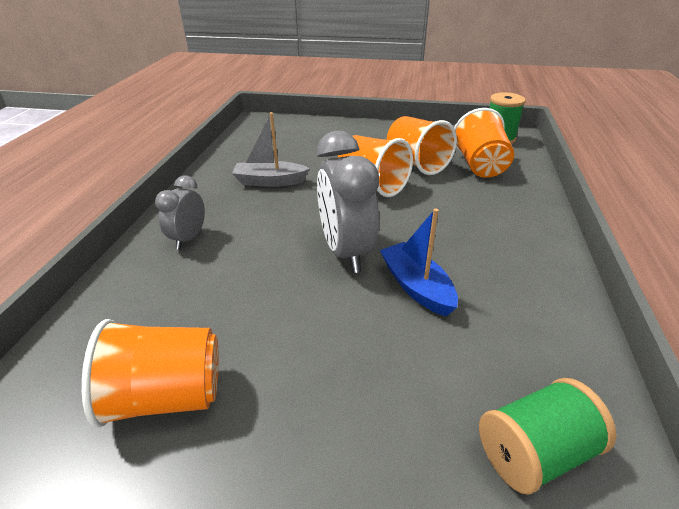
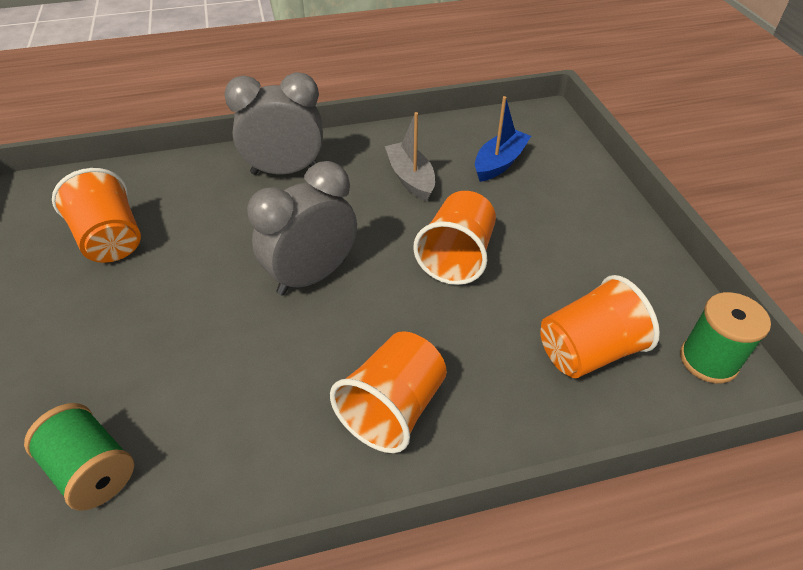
camera: 65 degrees right, 10 degrees up
(189, 239) = (285, 171): grey clock -> grey clock, size x1.76
(416, 287) = (277, 344): blue boat -> blue boat (499, 163)
(417, 163) = (542, 283): orange cup -> orange cup (393, 408)

